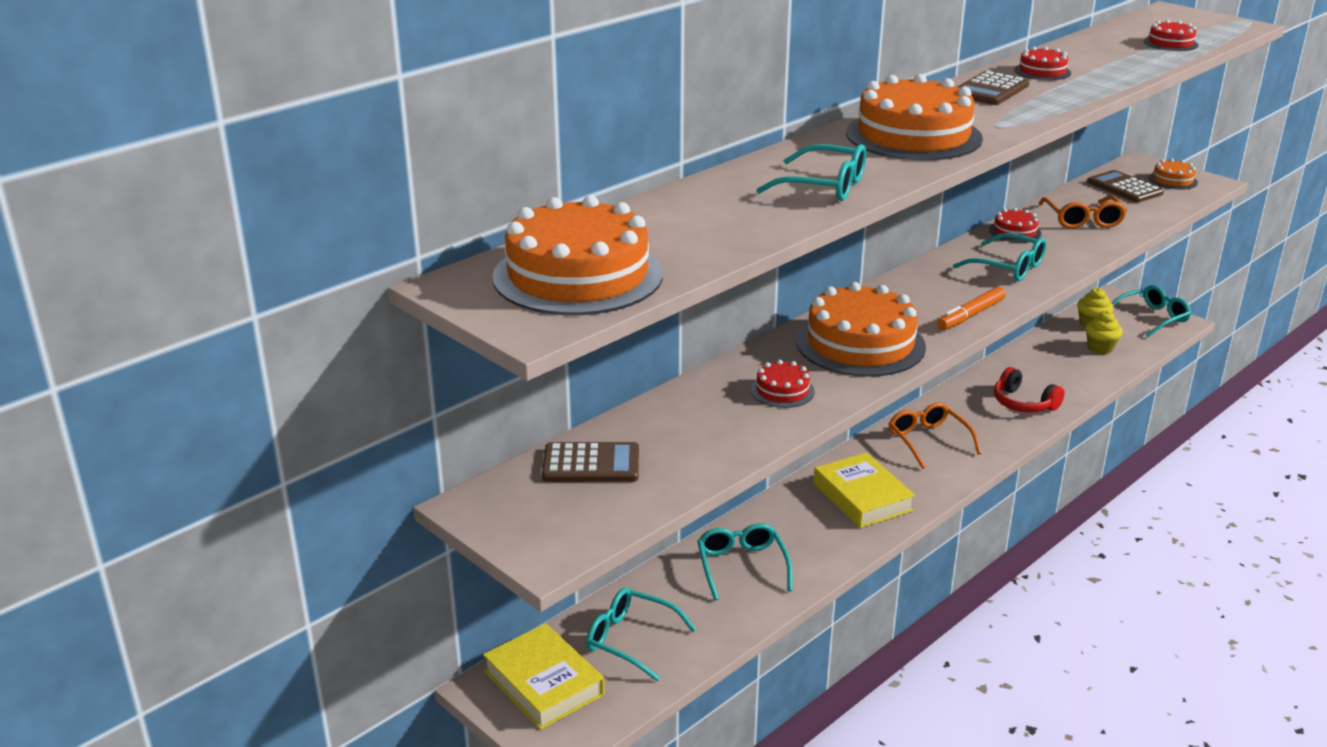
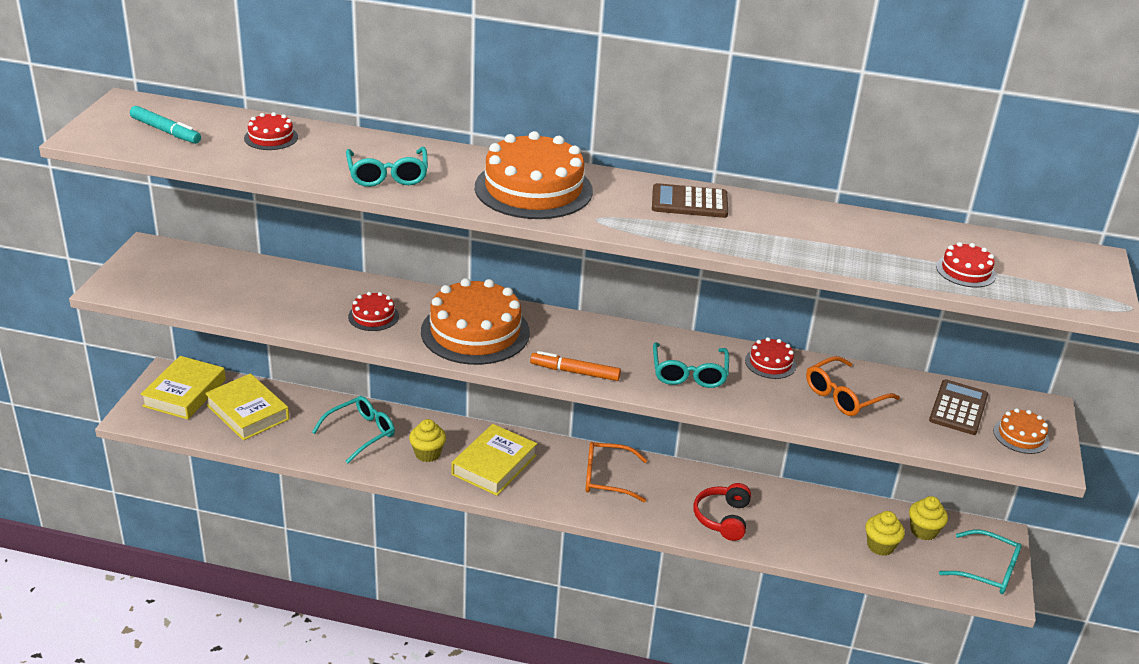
camera: 55 degrees right, 5 degrees up
(578, 275) = (166, 131): orange cake -> turquoise marker
(591, 464) = (221, 272): brown calculator -> none
(631, 640) = (248, 412): turquoise glasses -> yellow book
(813, 532) = (427, 454): none -> yellow cupcake
(928, 441) = (607, 478): orange glasses -> orange glasses turned 120 degrees counterclockwise
(1042, 71) = (776, 218): red cake -> red cake (271, 137)

